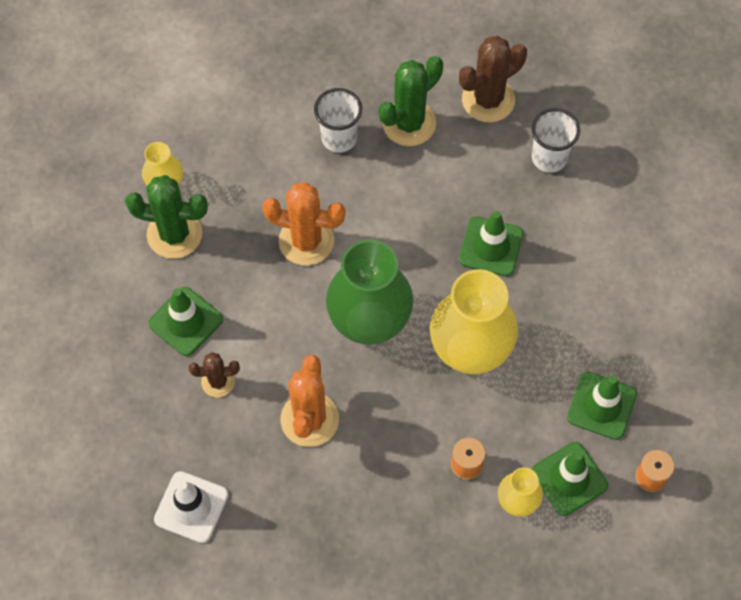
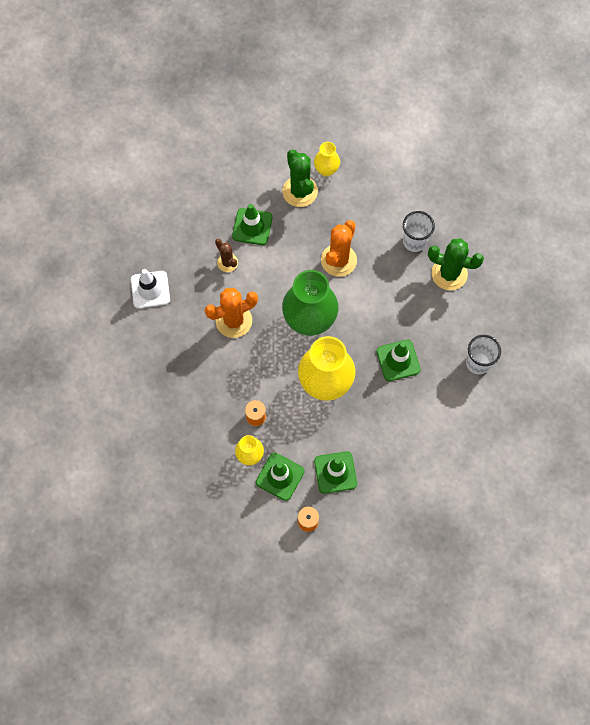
camera: 60 degrees right, 5 degrees up
(306, 241) = (338, 260): orange cactus -> orange cactus turned 45 degrees clockwise
(488, 100) = (494, 309): brown cactus -> none

